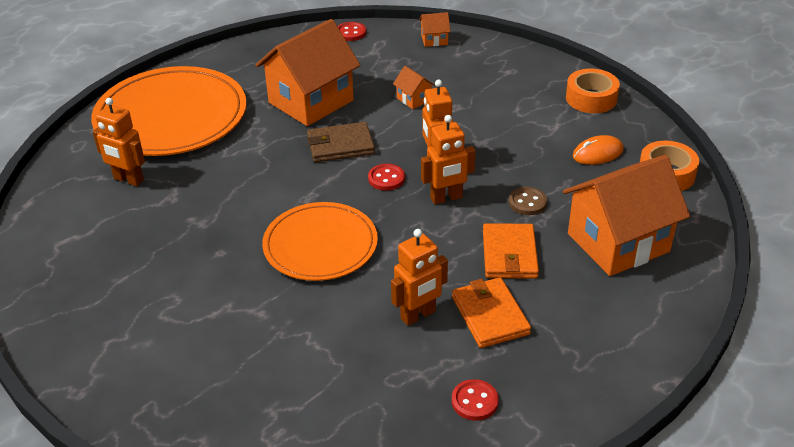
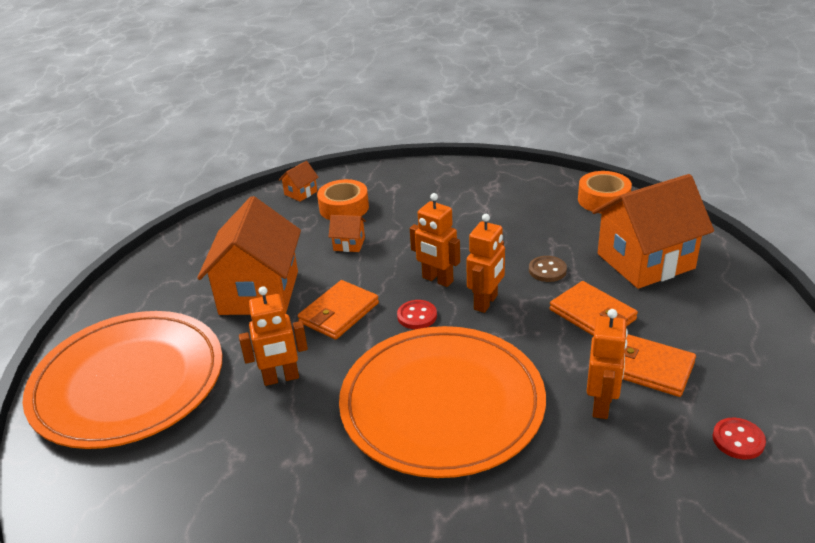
camera: 40 degrees left, 5 degrees down
(128, 180) = (162, 470): orange robot -> orange robot (281, 378)
(320, 245) = (442, 404): orange plate -> orange plate, size x1.56
(340, 145) = (339, 313): brown wallet -> orange wallet
(351, 33) = (217, 221): red button -> none
(591, 98) = (480, 177): orange tape -> orange tape (344, 208)
(597, 153) = (541, 210): orange mouse -> none
(618, 242) = (645, 261): orange house -> orange house turned 45 degrees clockwise

